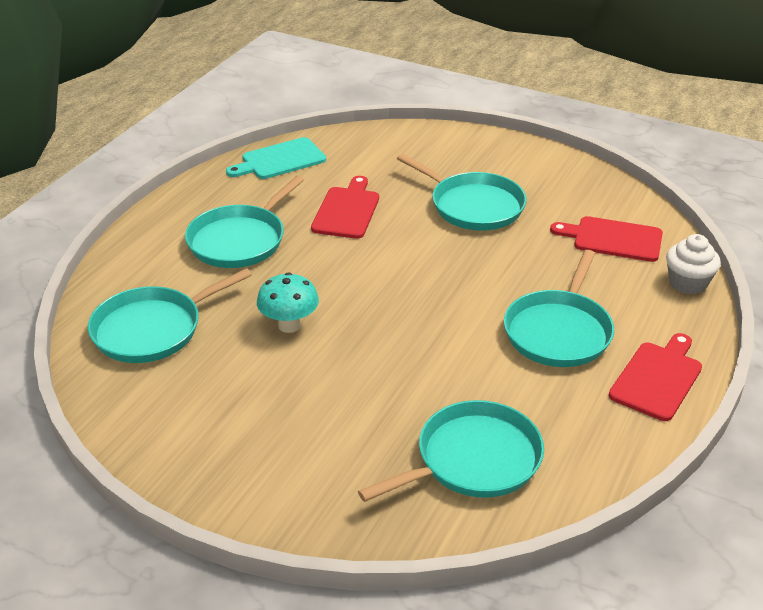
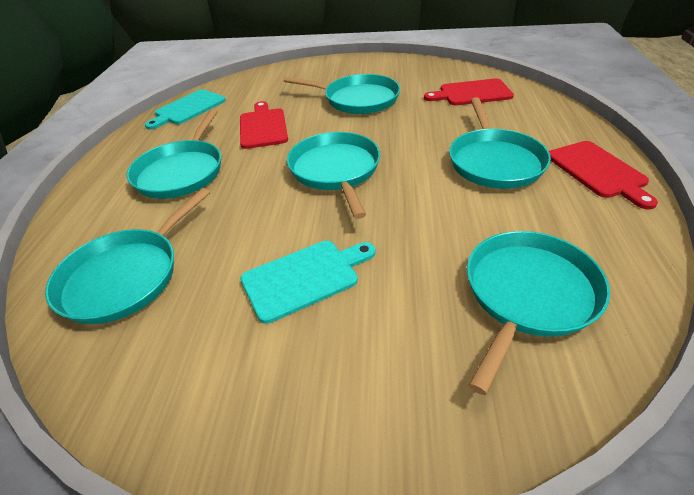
camera: 20 degrees left, 5 degrees up
(289, 325) = (266, 227): turquoise mushroom -> none
(296, 381) = (304, 277): none -> turquoise cutting board
(389, 288) = (336, 170): none -> turquoise pan
(657, 378) = (598, 171): red cutting board -> red cutting board turned 150 degrees clockwise
(687, 283) = (547, 105): white cupcake -> none

